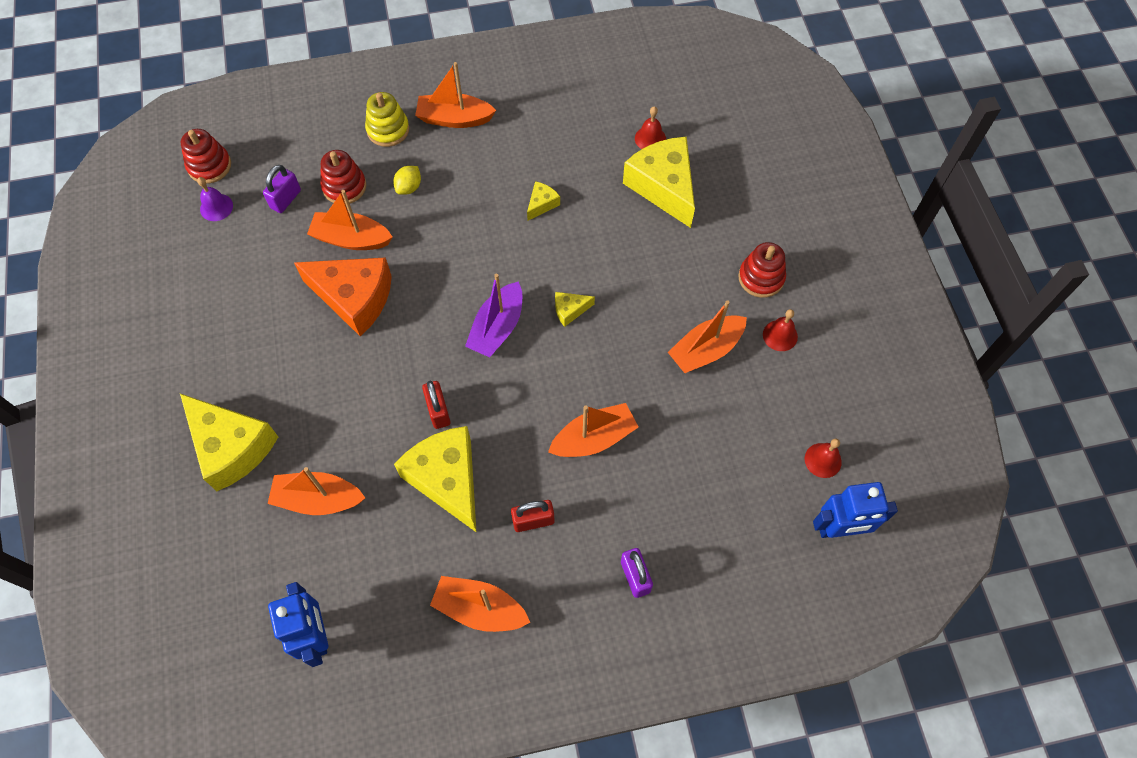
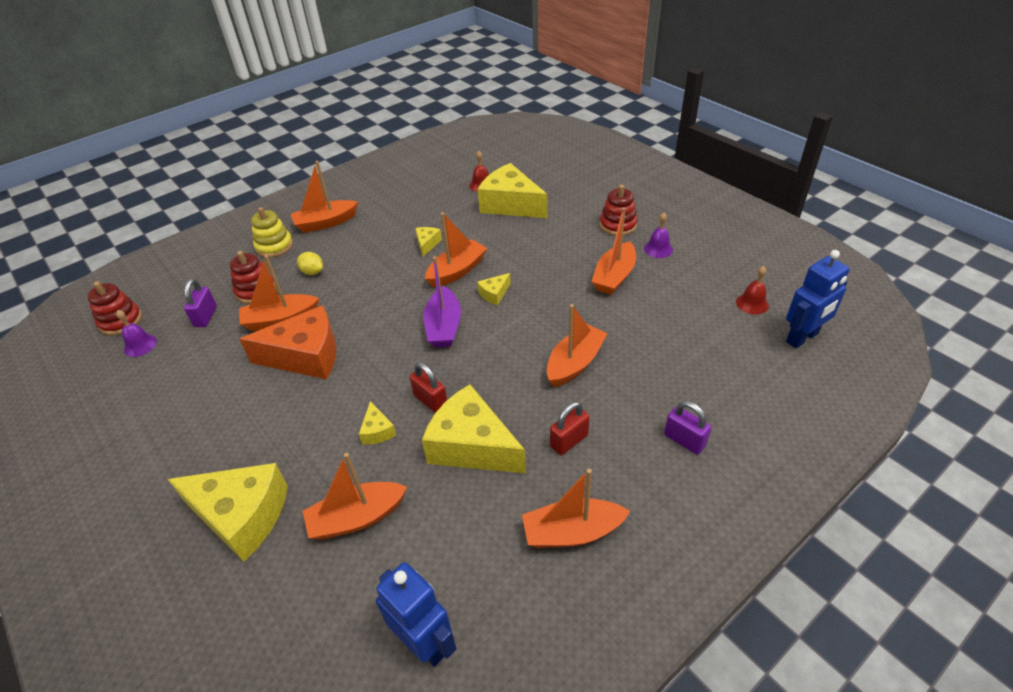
camera: 25 degrees left, 20 degrees down
(376, 419) = (377, 431): none -> yellow cheese
(409, 187) = (312, 272): yellow lemon -> yellow lemon turned 60 degrees counterclockwise
(550, 259) = (457, 271): none -> orange boat
(780, 335) = (658, 249): red bell -> purple bell

